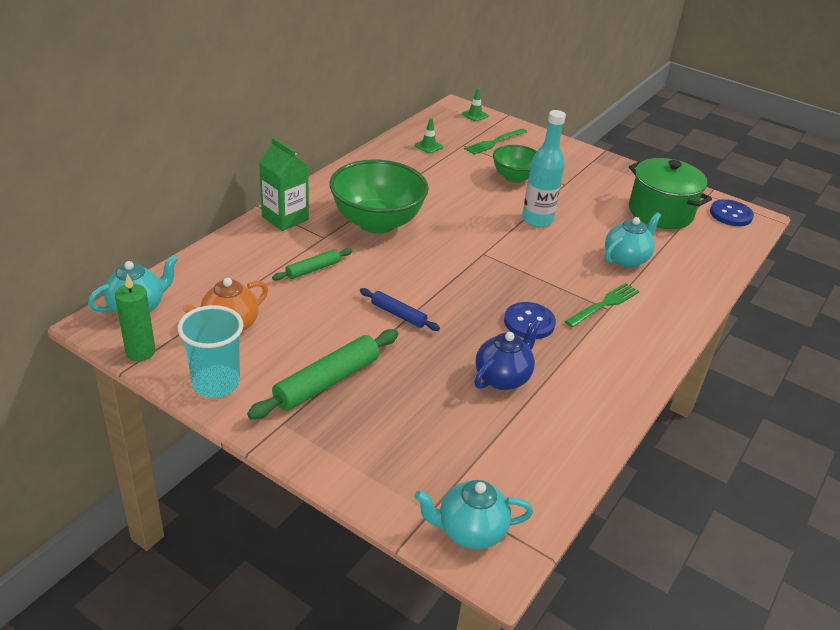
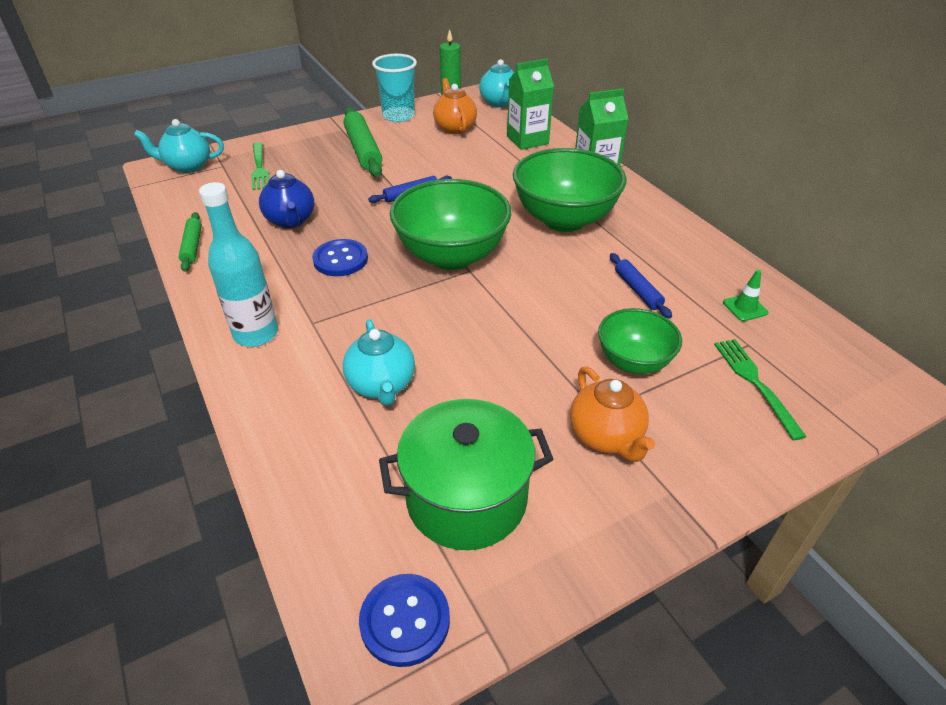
camera: 120 degrees right, 5 degrees up
(235, 267) = (527, 140): none -> green carton
(313, 269) = (503, 171): green rolling pin -> green rolling pin (193, 246)
(444, 182) = (637, 290): none -> blue rolling pin
(470, 531) = (188, 166): turquoise teapot -> turquoise teapot turned 120 degrees counterclockwise
(473, 266) = (451, 256): none -> green bowl
(475, 115) = (866, 397): green traffic cone -> none
(537, 220) = (514, 340): turquoise bottle -> turquoise bottle (256, 334)
(579, 180) = (606, 437): none -> orange teapot
(604, 304) = (321, 322): green fork -> green fork (259, 168)

